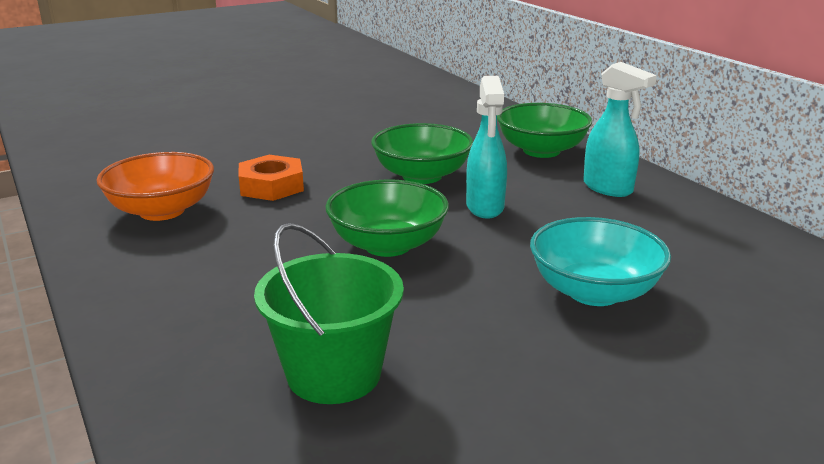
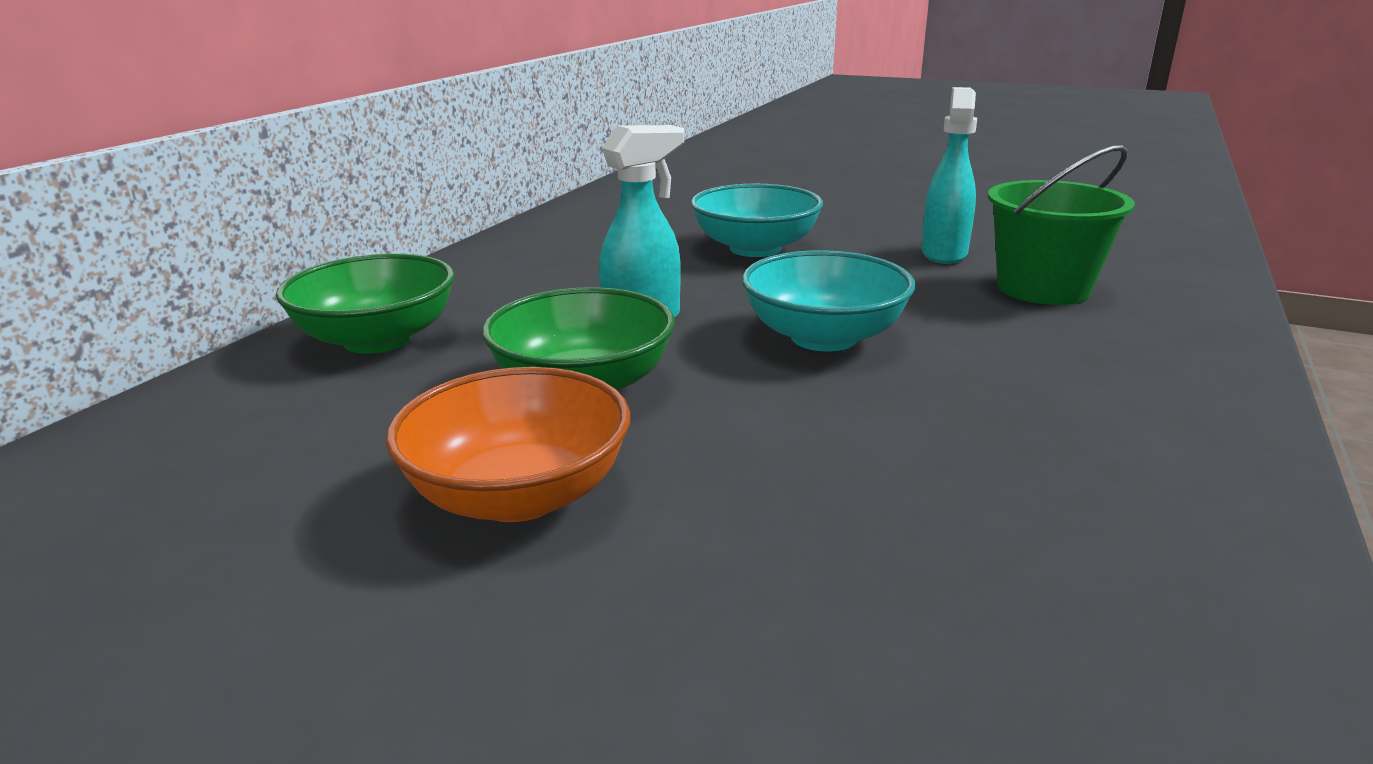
camera: 125 degrees left, 0 degrees up
(162, 211) = (1063, 549): orange bowl -> orange bowl (519, 495)
(271, 186) = (801, 493): orange nut -> none
(387, 245) = (823, 337): green bowl -> turquoise bowl
(608, 188) = (497, 281): turquoise spray bottle -> turquoise spray bottle (944, 253)

